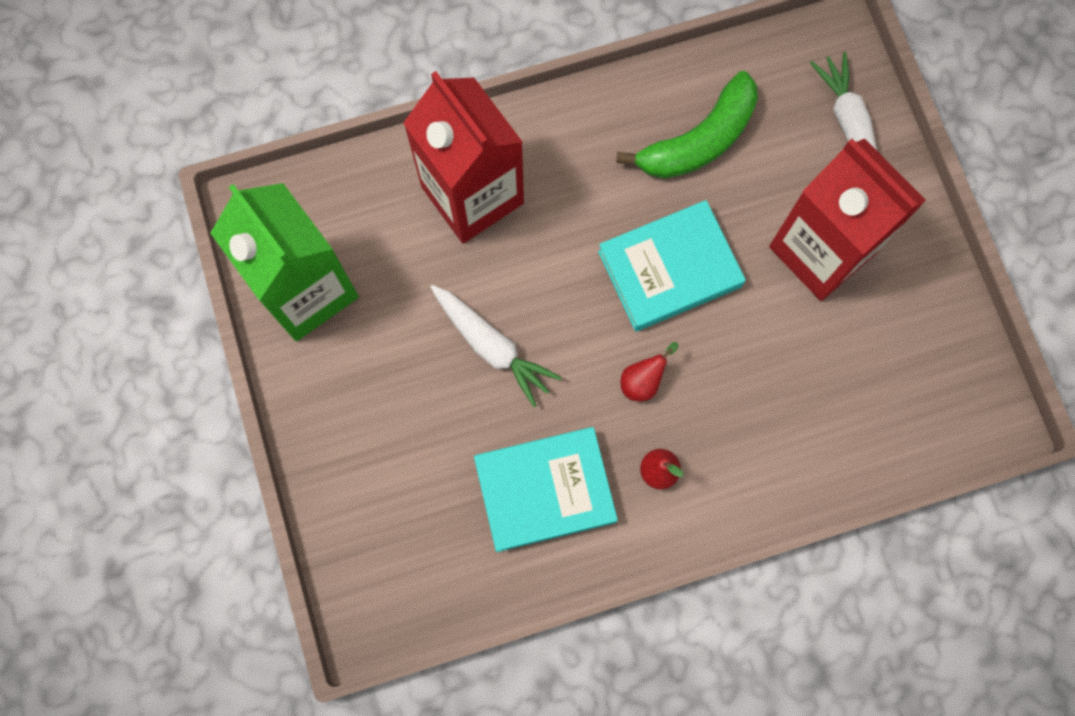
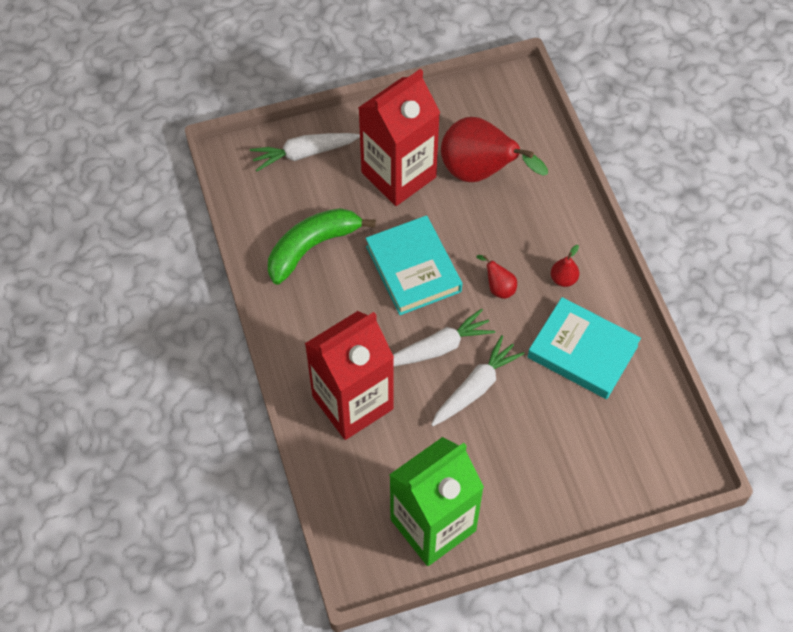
camera: 90 degrees left, 15 degrees down
(545, 490) = (582, 351): turquoise book -> turquoise book turned 45 degrees counterclockwise
(550, 300) = (438, 348): none -> white carrot
(699, 140) = (312, 247): green banana -> green banana turned 90 degrees counterclockwise
(831, 362) = (480, 172): none -> red pear

